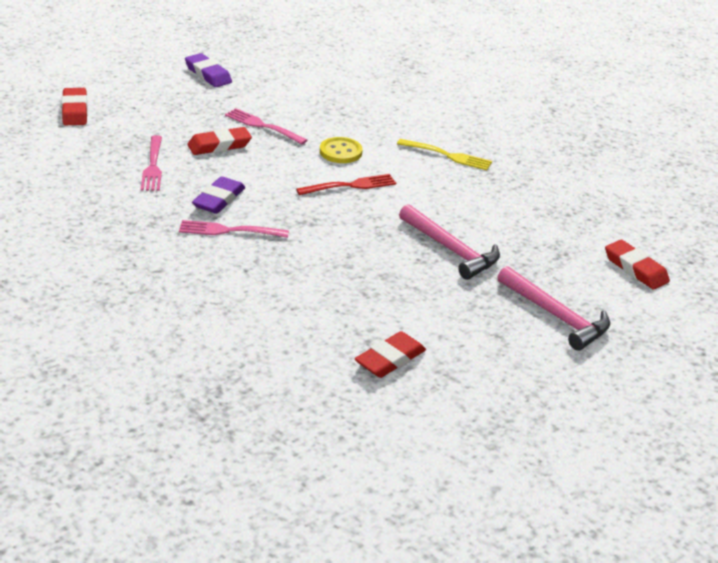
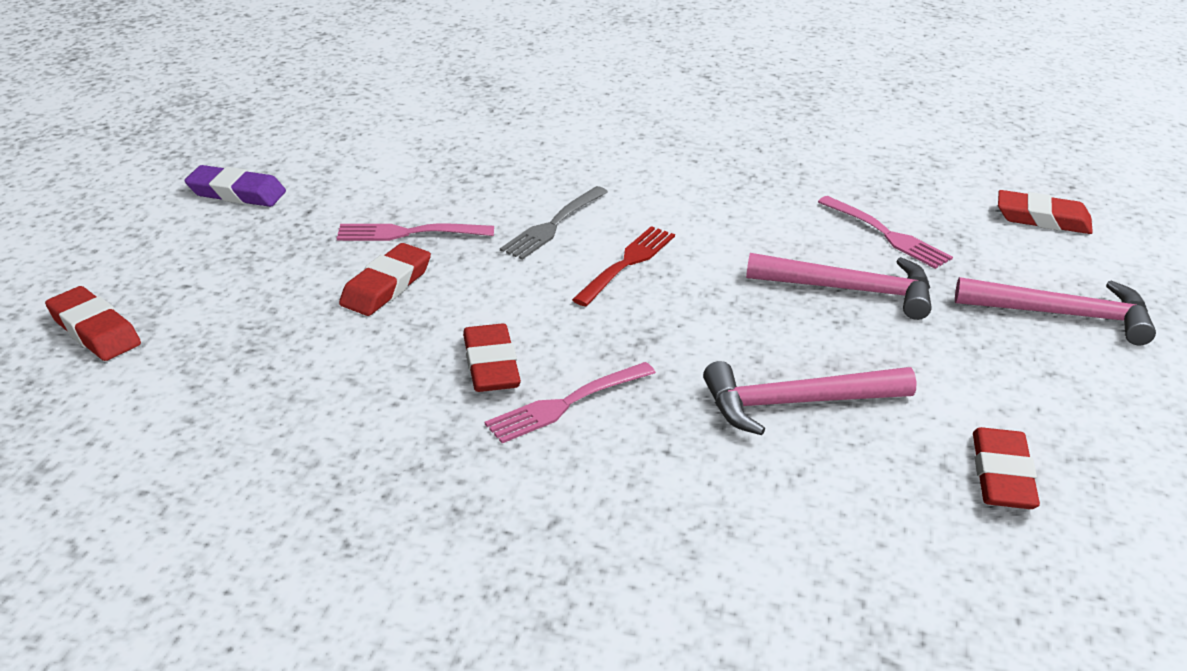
camera: 35 degrees left, 0 degrees up
(153, 165) = (330, 360): pink fork -> pink fork (885, 234)
(219, 199) = (491, 365): purple eraser -> red eraser
(337, 282) = (796, 403): none -> pink hammer
(340, 152) = (554, 224): yellow button -> grey fork
(447, 155) = (677, 175): yellow fork -> none

